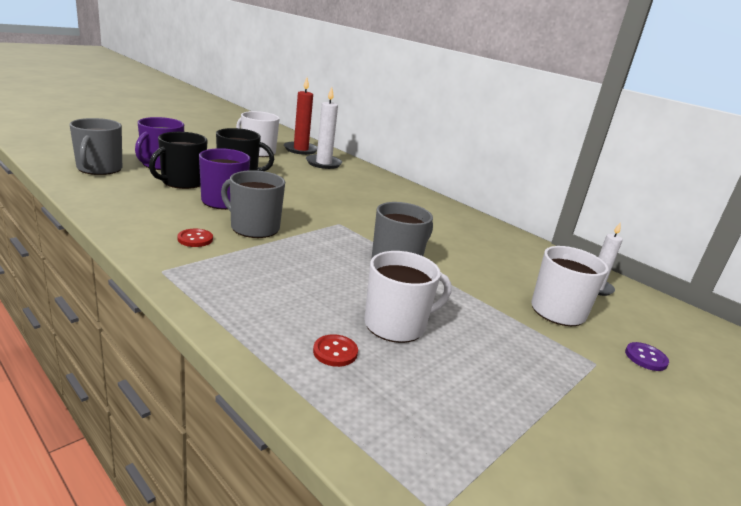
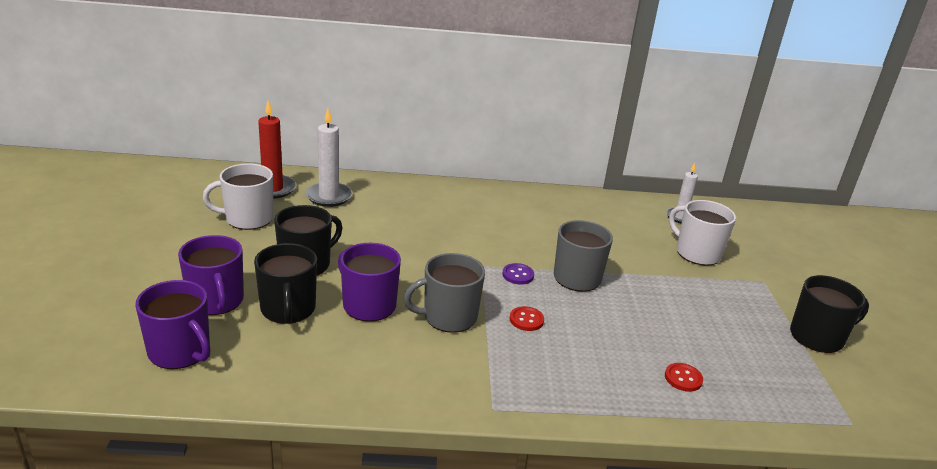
camera: 45 degrees left, 5 degrees up
(99, 169) = (180, 351): grey mug -> purple mug
(195, 239) = (443, 362): red button -> red button (526, 320)
(396, 325) = (667, 332): white mug -> none
(568, 432) = (817, 337): none -> black mug
(645, 358) = (769, 259): purple button -> purple button (518, 275)

